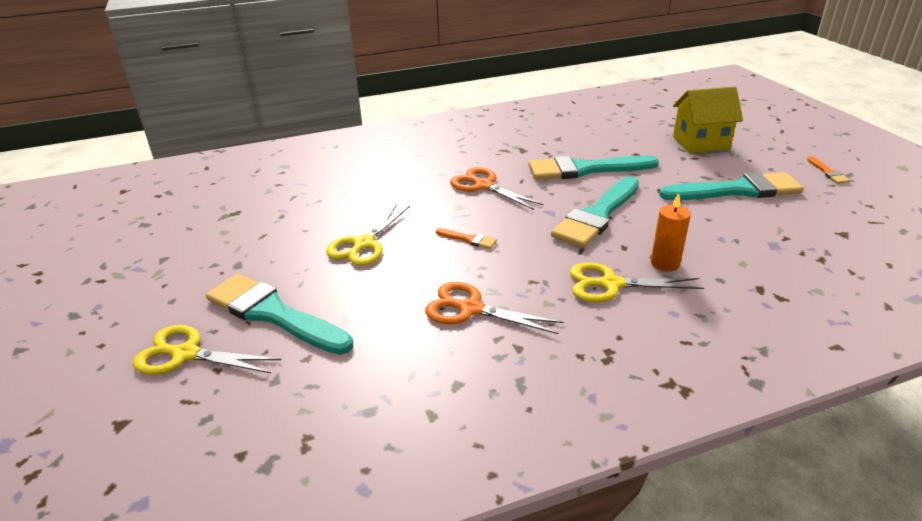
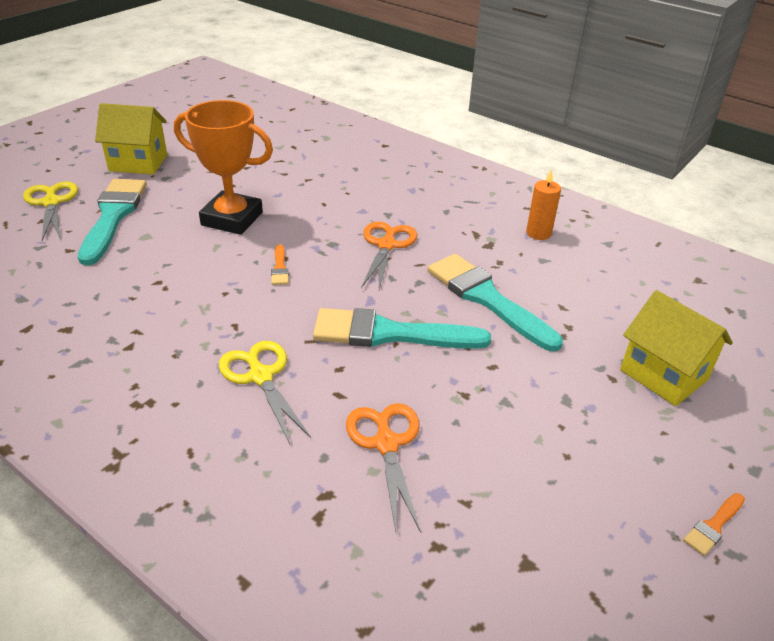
camera: 55 degrees right, 5 degrees up
(181, 275) = (138, 163): none -> yellow house
(364, 244) = (232, 219): yellow scissors -> orange trophy
(470, 309) = (170, 304): orange scissors -> orange scissors (386, 443)
(665, 263) = (327, 406): orange candle -> orange candle (538, 233)
(737, 190) = (556, 434): turquoise brush -> none

